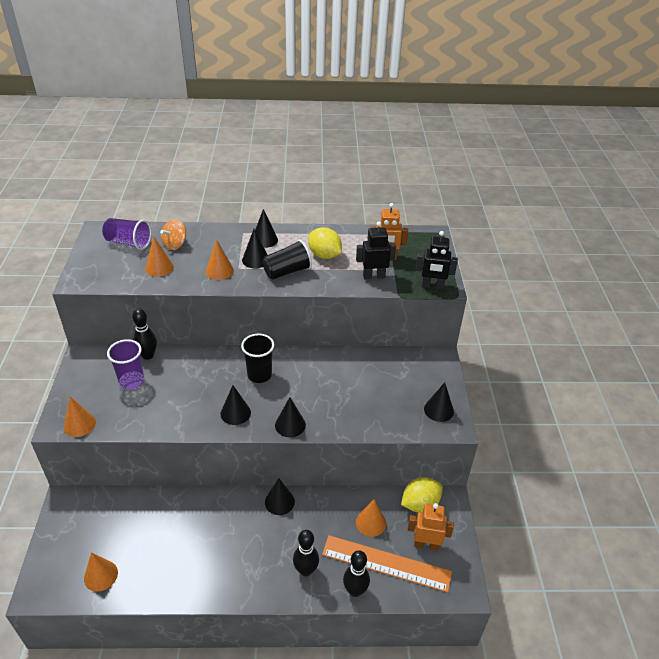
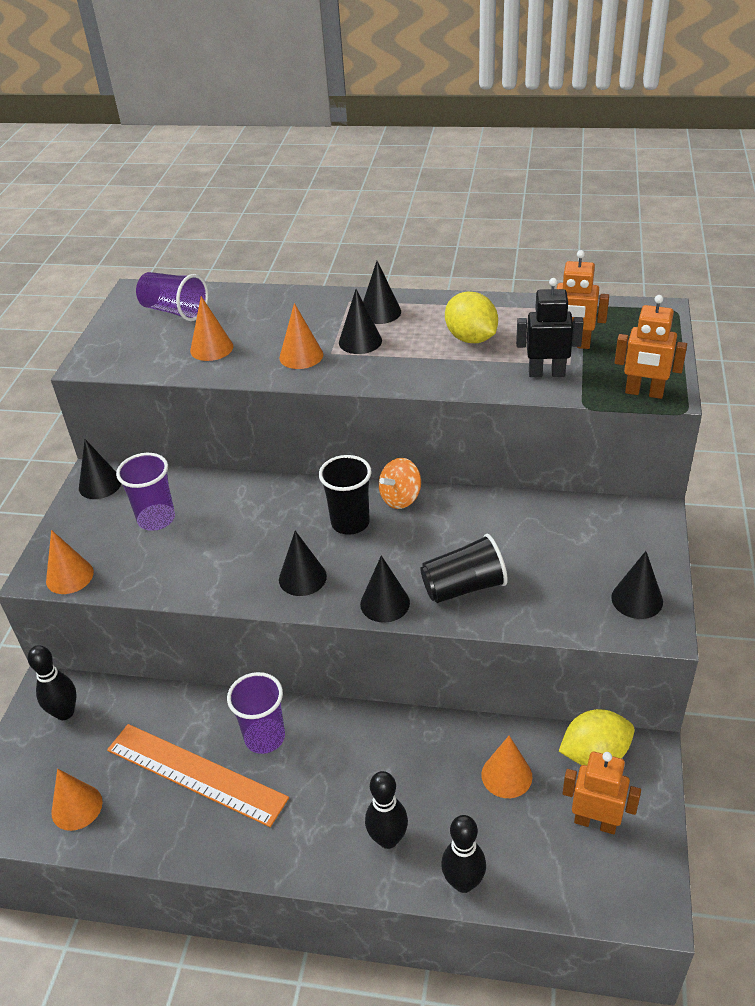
camera: 15 degrees right, 0 degrees up
(148, 355) = (187, 483): black bowling pin -> black bowling pin (65, 712)
(175, 244) = (242, 315): orange spinning top -> orange spinning top (400, 498)
(218, 516) = (265, 737): none -> purple cup
(279, 502) = (364, 726): black cone -> black cone (100, 484)
(287, 271) = (406, 361): black cup -> black cup (464, 587)
(386, 563) = (522, 844): orange ruler -> orange ruler (196, 774)
(432, 286) = (644, 393): black robot -> orange robot

